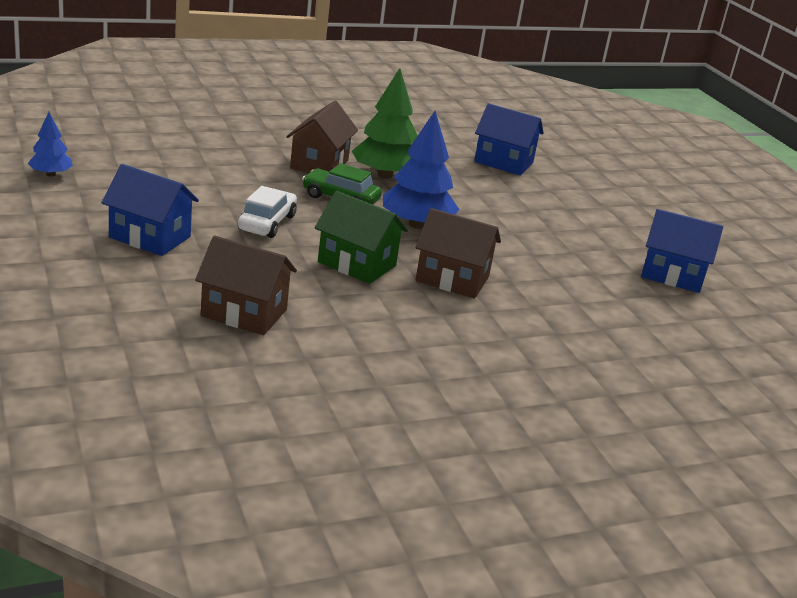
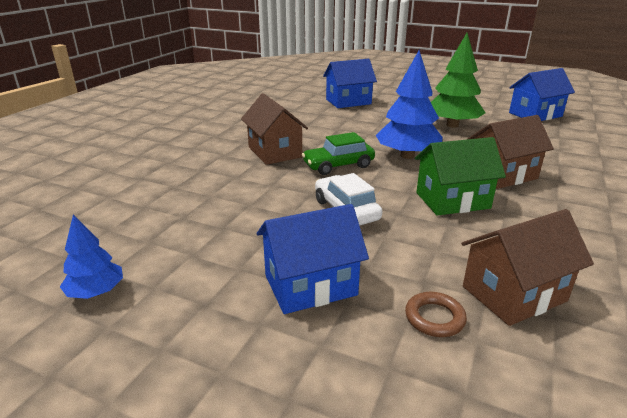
camera: 40 degrees left, 0 degrees up
(173, 288) = (434, 318): none -> brown ring
(385, 175) = (321, 138): green tree -> green tree (452, 125)

